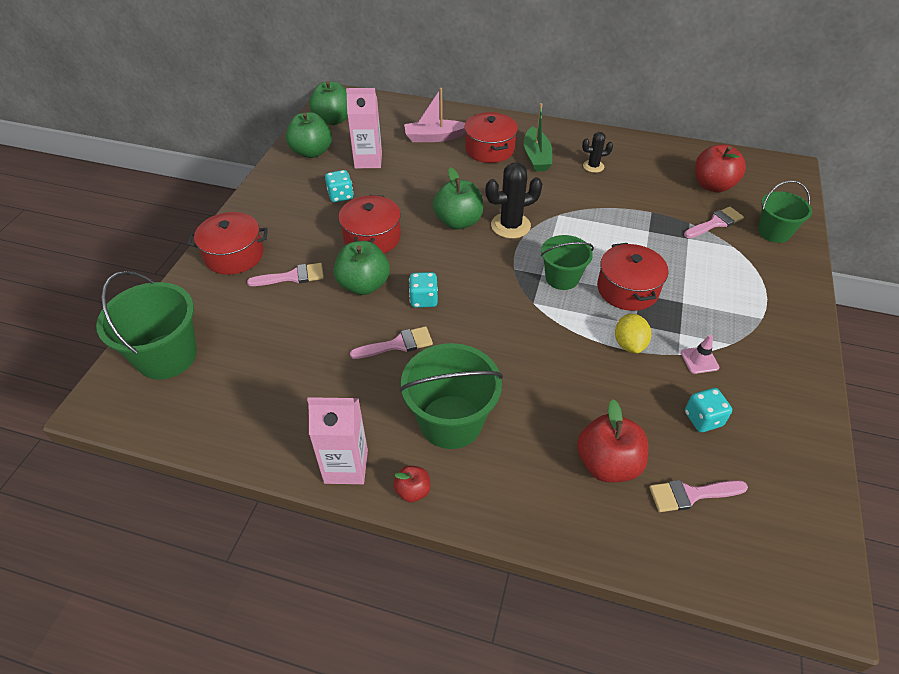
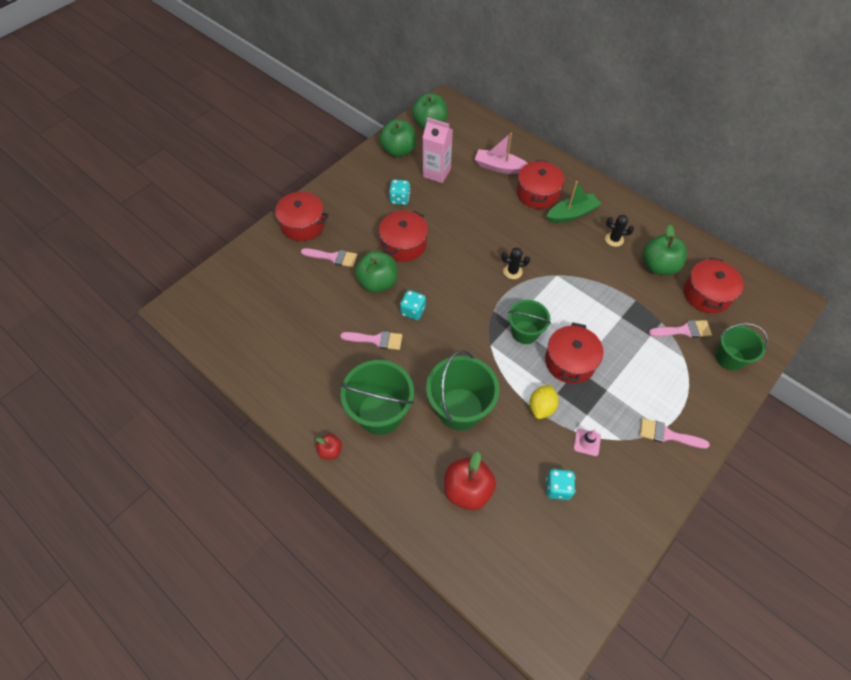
camera: 25 degrees right, 10 degrees up
(167, 356) = (227, 289): green bucket -> green bucket (460, 409)
(346, 466) = (298, 415): pink carton -> none
(458, 222) = (474, 253): green apple -> green apple (658, 266)
(510, 226) = (512, 271): black cactus -> black cactus, size x0.58
(536, 157) = (572, 214): green boat -> green boat turned 135 degrees counterclockwise
(691, 494) = (511, 538): pink brush -> pink brush (667, 435)
(713, 185) = (707, 294): red apple -> red pot

